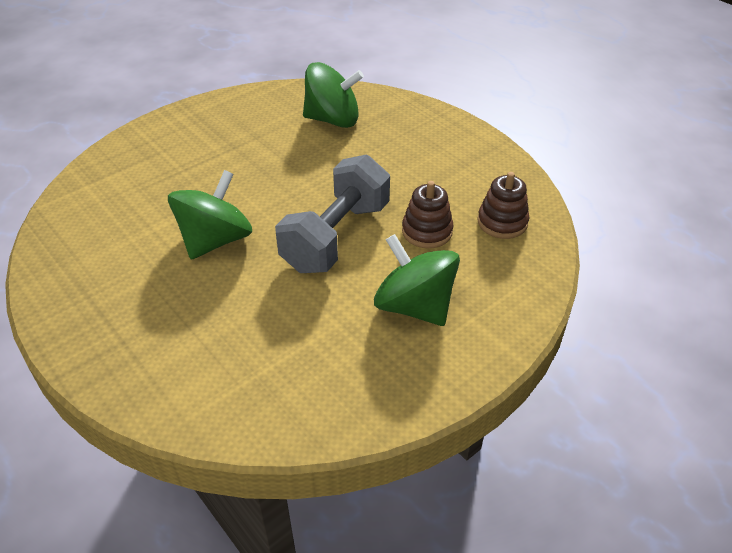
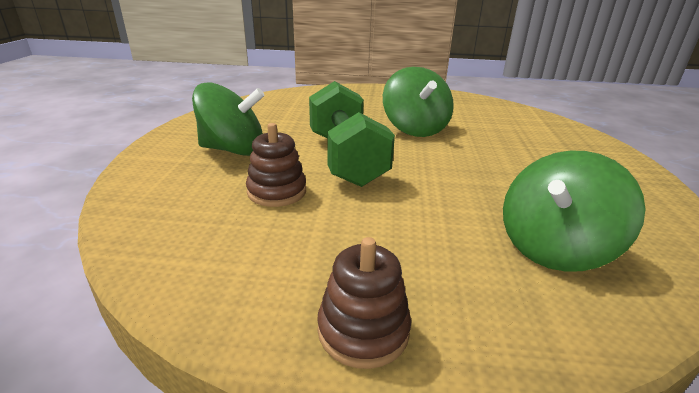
camera: 135 degrees right, 15 degrees down
(336, 236) = (346, 159): grey dumbbell -> green dumbbell
(502, 222) = (201, 234): brown stacking toy -> brown stacking toy (363, 330)

